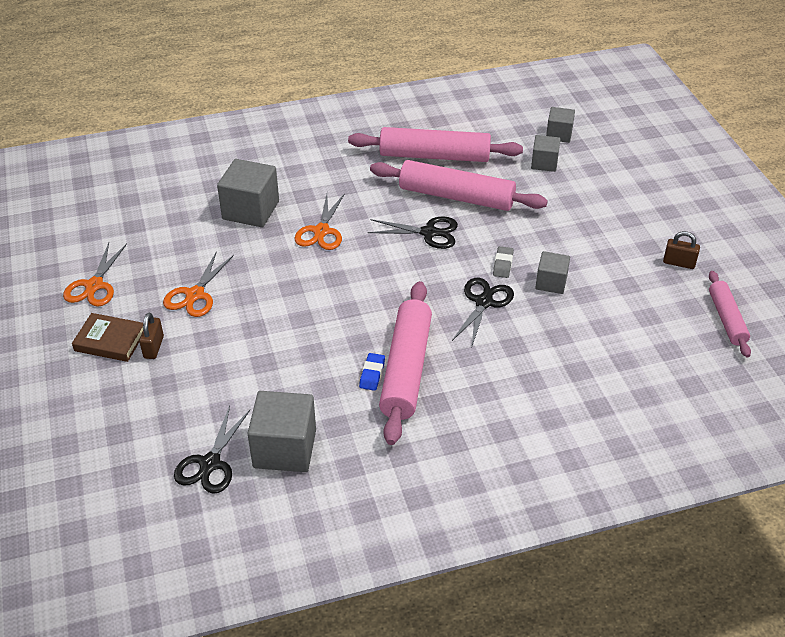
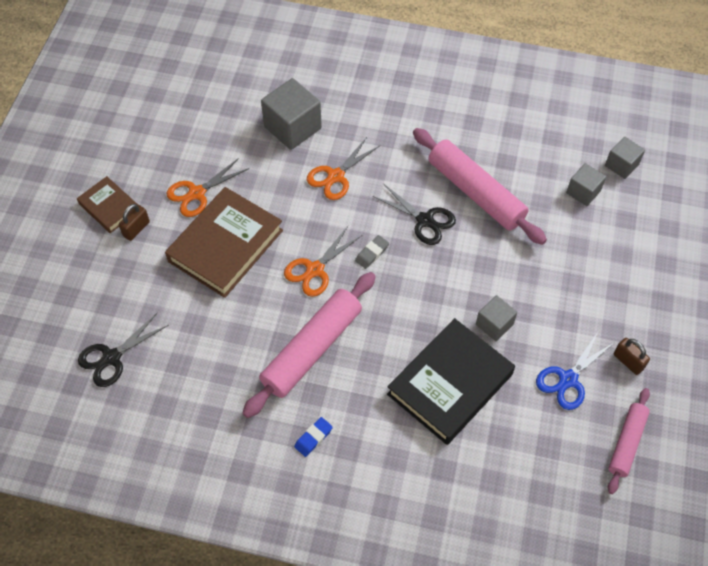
camera: 30 degrees right, 15 degrees up
(94, 286) = (129, 148): orange scissors -> orange scissors (315, 270)
(257, 324) = (225, 246): none -> brown book
(284, 448) = (172, 373): grey cube -> none
(372, 374) = (282, 340): blue eraser -> blue eraser (313, 438)
(434, 156) = (487, 138): pink rolling pin -> none
(484, 302) = (421, 315): black scissors -> none
(503, 264) = (465, 285): grey eraser -> grey eraser (372, 253)
(550, 341) = (450, 384): none -> black book
(643, 295) = (568, 379): none -> blue scissors

